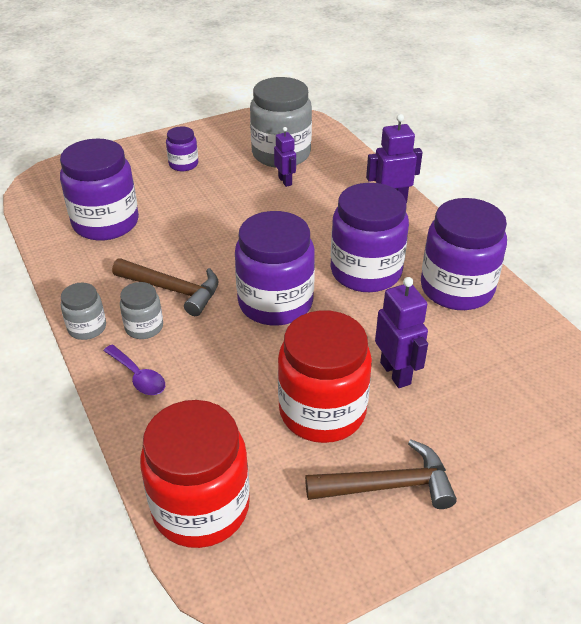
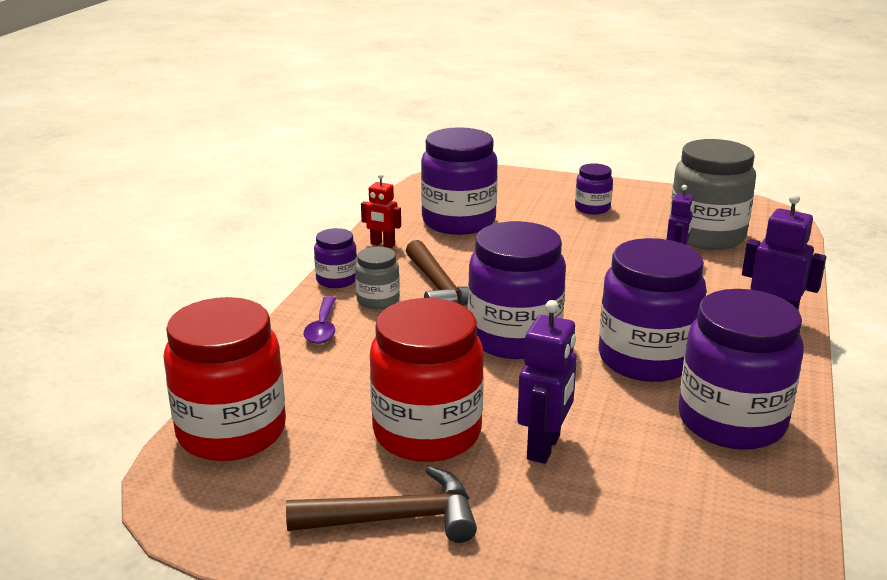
camera: 45 degrees right, 15 degrees down
(76, 275) = (382, 244): none -> red robot
(87, 328) = (336, 280): grey jar -> purple jar
(388, 486) = (395, 519): brown hammer -> brown hammer turned 45 degrees counterclockwise

